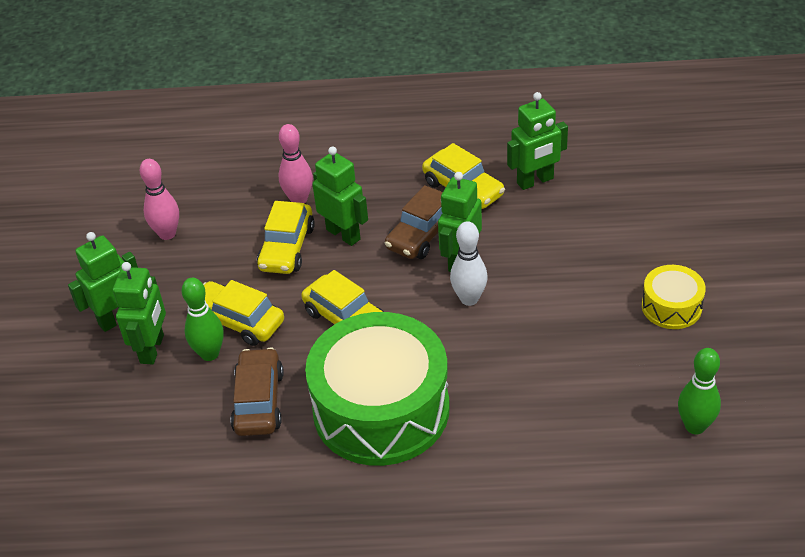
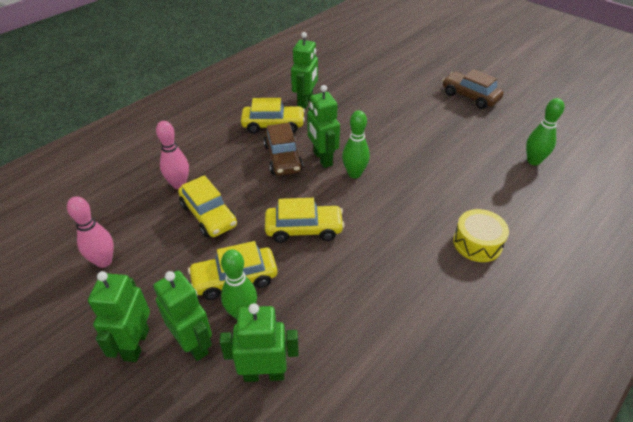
camera: 50 degrees left, 0 degrees up
(259, 401) = (318, 317): brown car -> brown car (470, 96)
(343, 234) = (235, 186): green robot -> green robot (264, 374)
(381, 409) = (394, 262): green drum -> none
(469, 299) = (354, 174): white bowling pin -> green bowling pin
(671, 307) = (447, 119): yellow drum -> yellow drum (477, 243)

